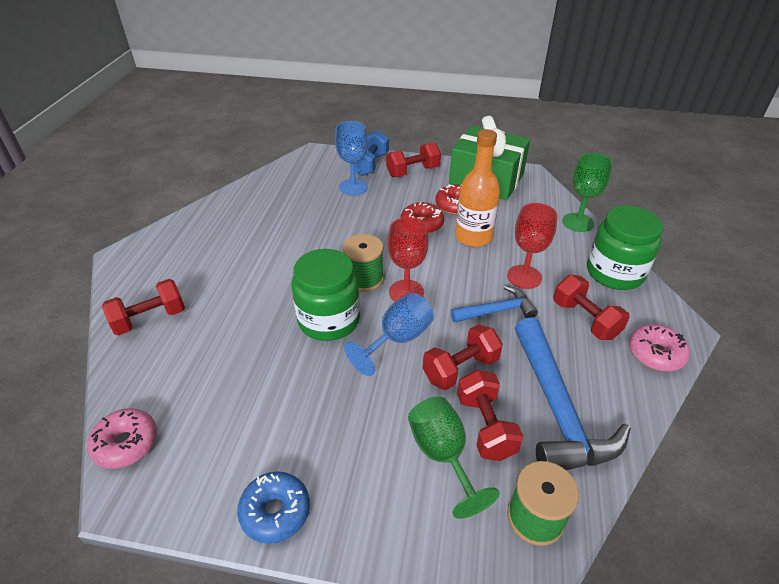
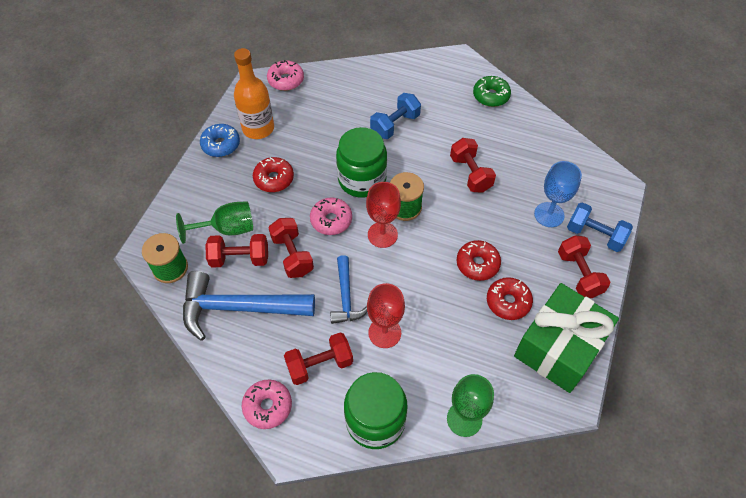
camera: 100 degrees right, 15 degrees up
(150, 319) = (385, 80): red dumbbell -> red dumbbell (470, 174)
(192, 228) = (491, 96): none -> green donut
(235, 301) = (395, 125): none -> blue dumbbell
(340, 415) = (274, 179): none -> red donut
(397, 339) = (331, 220): blue goblet -> pink donut
(473, 237) = (451, 305): orange bottle -> orange bottle (258, 128)

